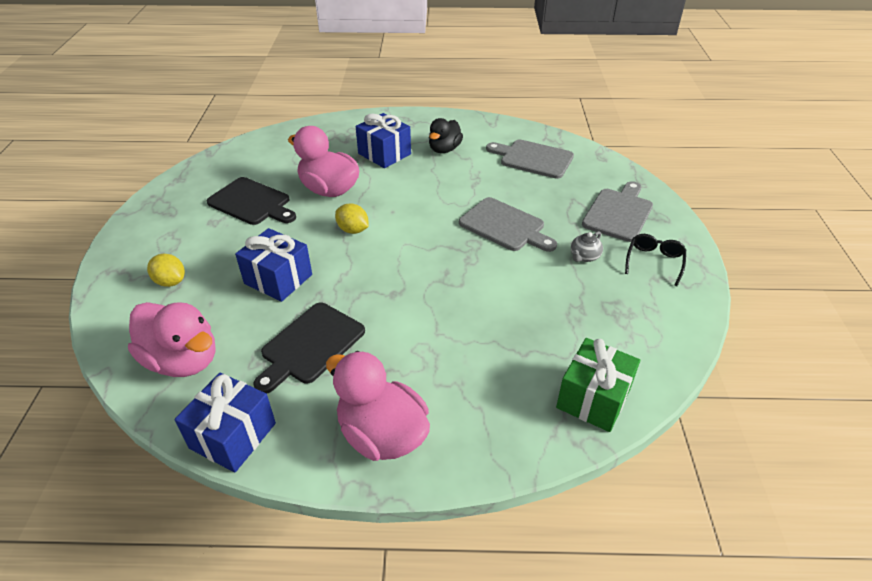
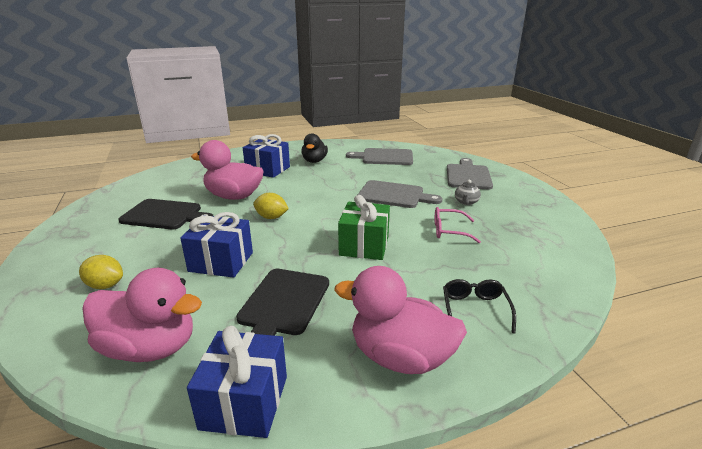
camera: 20 degrees left, 15 degrees down
(533, 295) = (449, 231): none -> pink glasses
(593, 398) = (551, 284): green gift -> green gift (364, 245)
(654, 262) = (515, 197): black glasses -> black glasses (475, 309)

